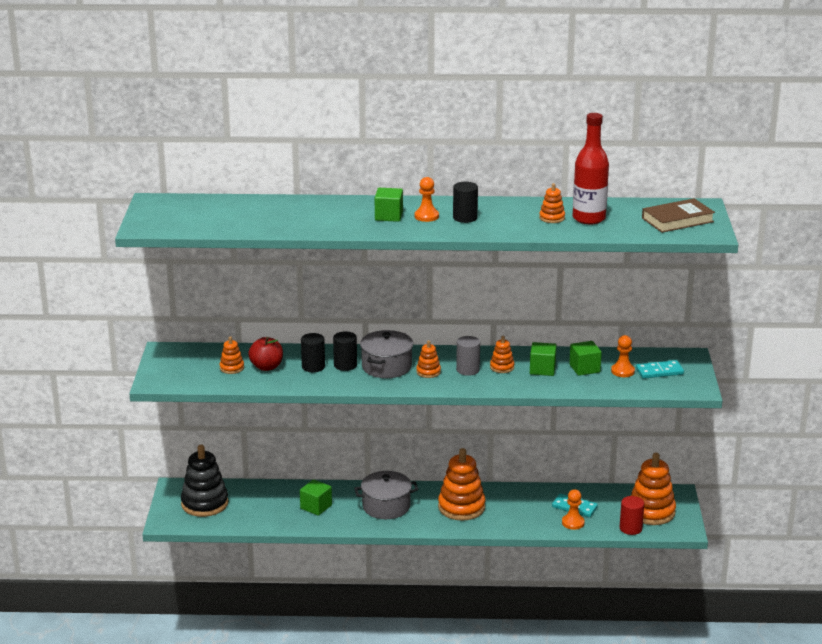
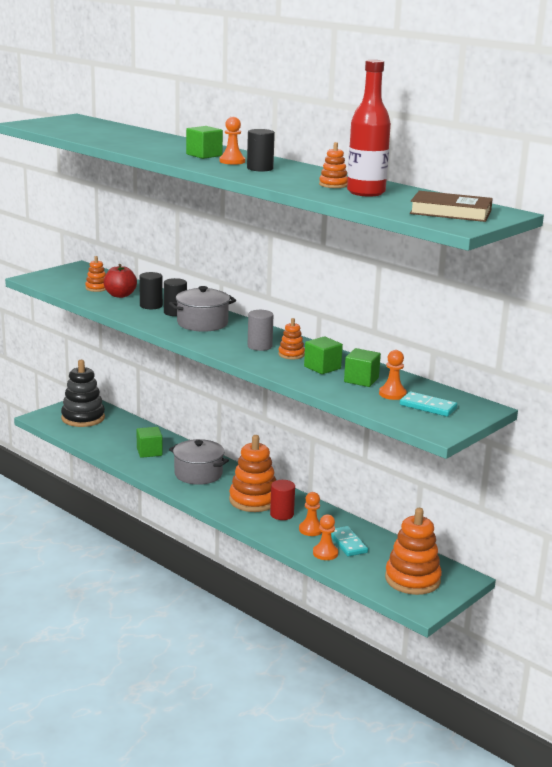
camera: 40 degrees right, 5 degrees down
(428, 372) = (226, 337): orange stacking toy -> none
(536, 509) = (311, 529): none -> orange pawn
(630, 528) = (370, 582): red cylinder -> red cylinder (282, 514)

